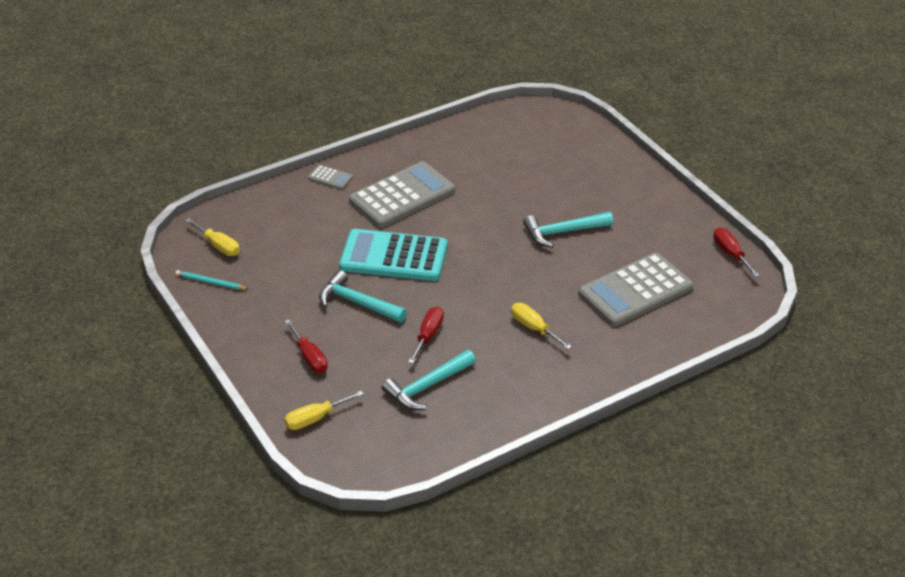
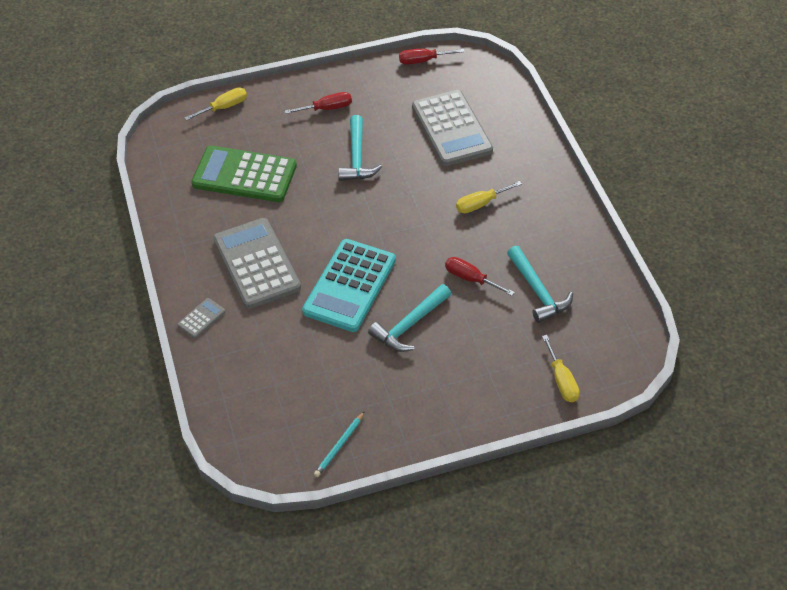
camera: 75 degrees left, 10 degrees up
(218, 246) = (280, 432): yellow screwdriver -> yellow screwdriver (224, 107)
(309, 357) = (477, 374): red screwdriver -> red screwdriver (327, 108)
(509, 167) = (244, 175): none -> green calculator

